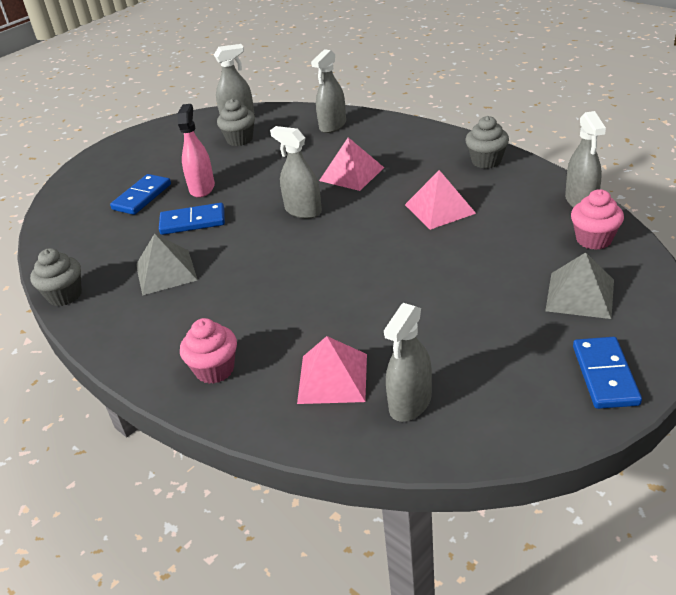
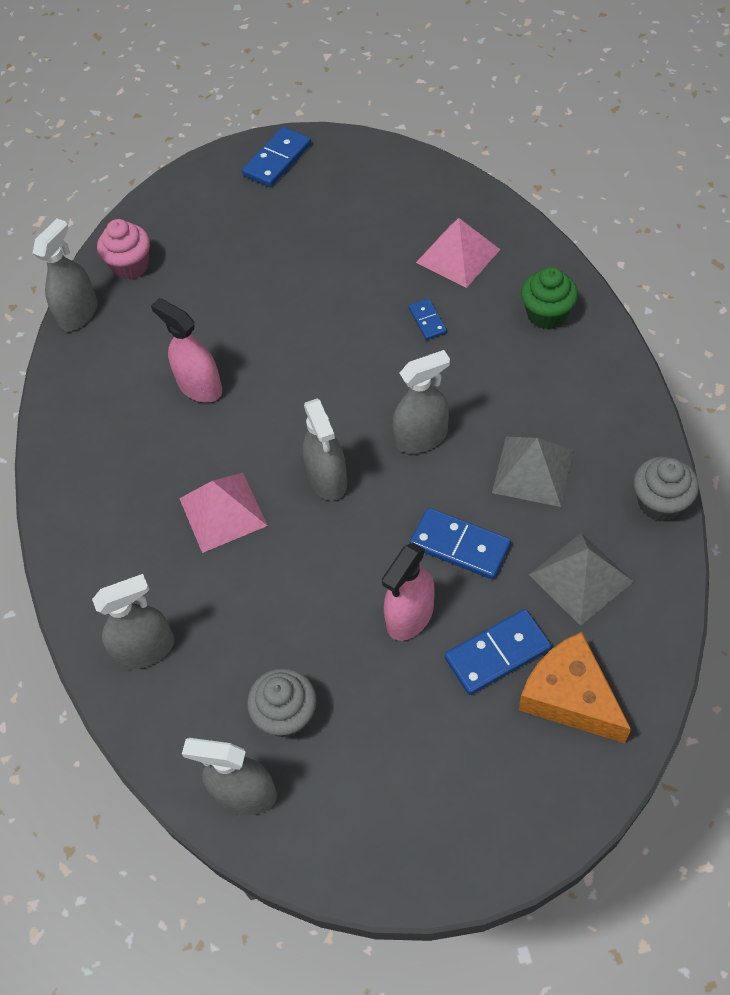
camera: 145 degrees left, 20 degrees up
(92, 201) = (569, 697): none -> orange cheese
(215, 370) = (546, 314): pink cupcake -> green cupcake
(315, 317) = (427, 321): none -> blue domino
(410, 403) = (420, 208): grey spray bottle -> grey spray bottle (421, 437)
(439, 209) = (200, 387): pink pyramid -> pink spray bottle
(486, 161) = (76, 430): grey cupcake -> none
(580, 295) = (211, 223): grey pyramid -> grey pyramid (580, 578)

